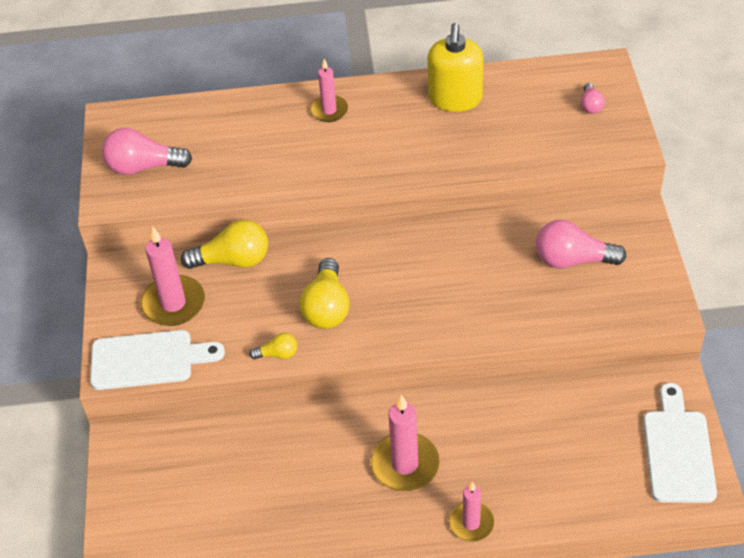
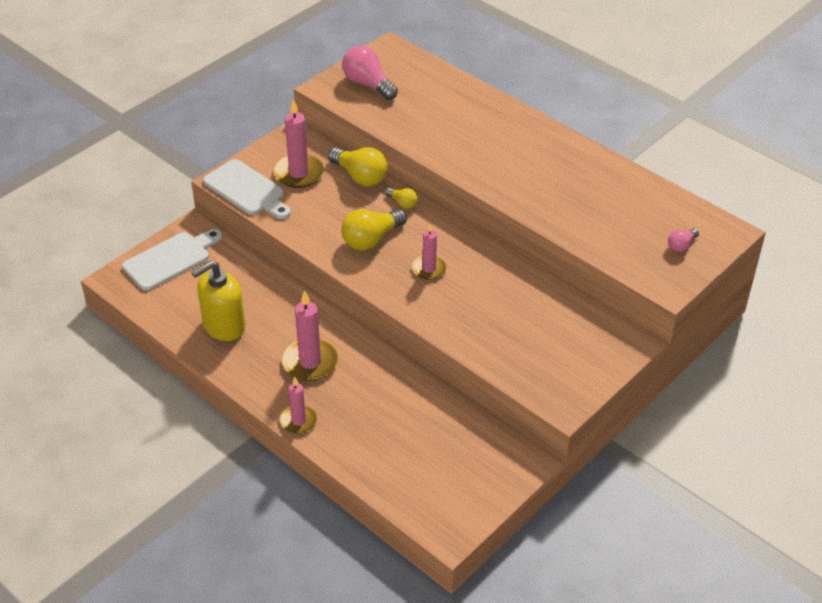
camera: 45 degrees right, 5 degrees down
(278, 354) = (311, 240): yellow light bulb -> yellow light bulb (403, 203)
(329, 110) = (513, 129): pink candle -> pink candle (429, 269)
(455, 99) = (599, 178): yellow soap dispenser -> yellow soap dispenser (224, 326)
(572, 260) = (549, 331): pink light bulb -> none
(678, 450) = (469, 495): white cutting board -> white cutting board (170, 259)

